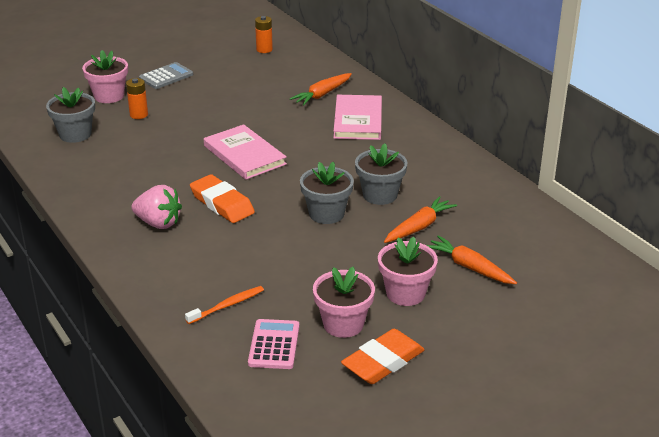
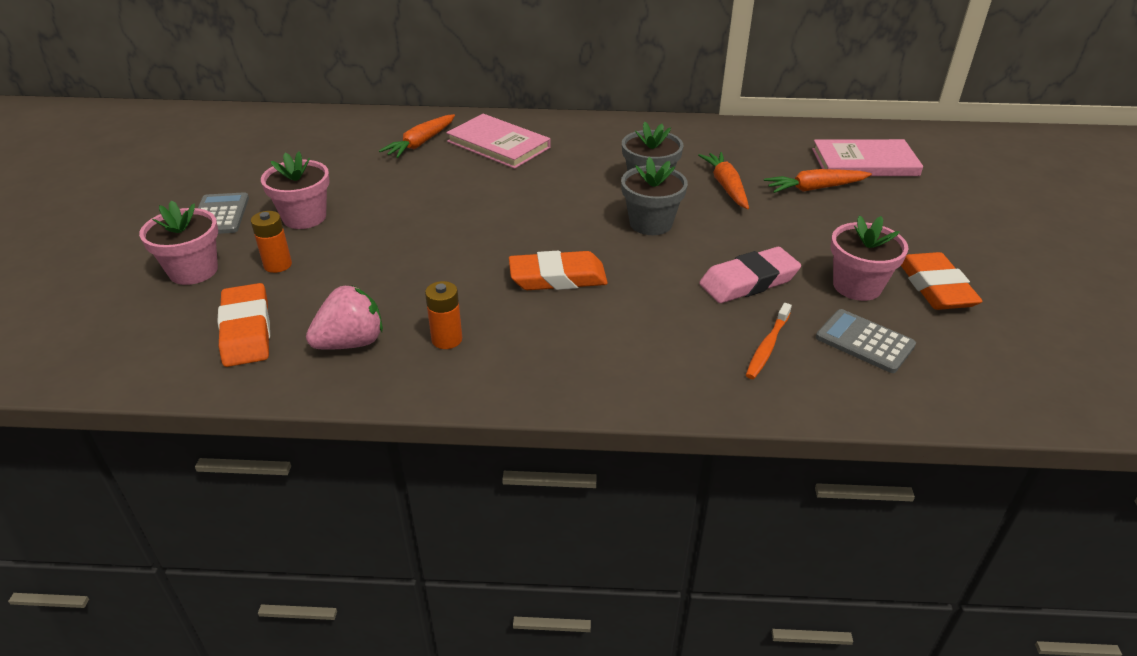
camera: 55 degrees left, 5 degrees up
(75, 134) = (246, 330): grey flower pot -> orange eraser
(158, 223) = (548, 336): pink strawberry -> pink strawberry (351, 343)
(227, 305) = (767, 346): orange toothbrush -> orange toothbrush turned 150 degrees counterclockwise
(244, 155) = (475, 228): pink book -> pink book (864, 162)
(264, 49) = (272, 138): orange battery -> orange battery (447, 339)
(274, 345) = (864, 341): pink calculator -> grey calculator
(297, 276) = (748, 281): none -> pink eraser
(322, 94) = (420, 143): orange carrot -> orange carrot turned 45 degrees clockwise
(405, 293) = (830, 234): pink flower pot -> pink flower pot (304, 217)

